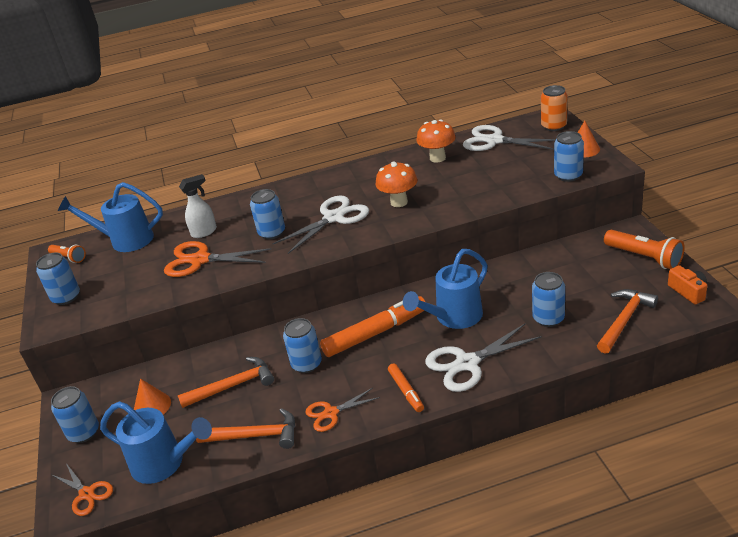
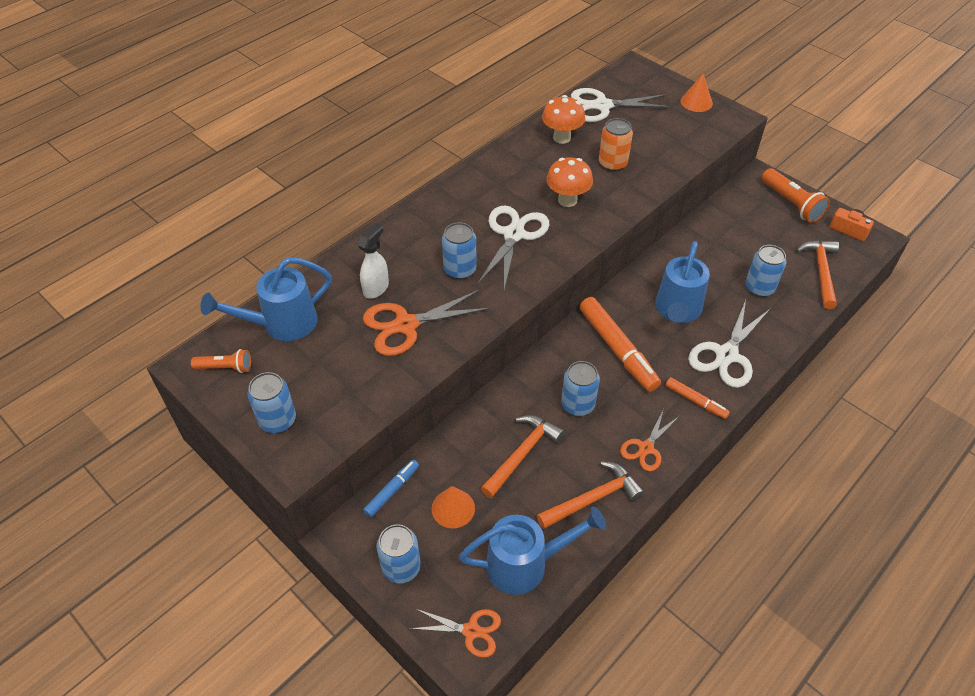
camera: 35 degrees left, 15 degrees up
(124, 380) = (392, 491): none -> blue marker
(375, 333) = (617, 349): orange marker -> orange marker turned 120 degrees clockwise
(554, 126) = (646, 79): orange can -> orange can (612, 163)
(568, 175) = (706, 135): blue can -> none
(644, 258) = (791, 204): orange flashlight -> orange flashlight turned 45 degrees clockwise

